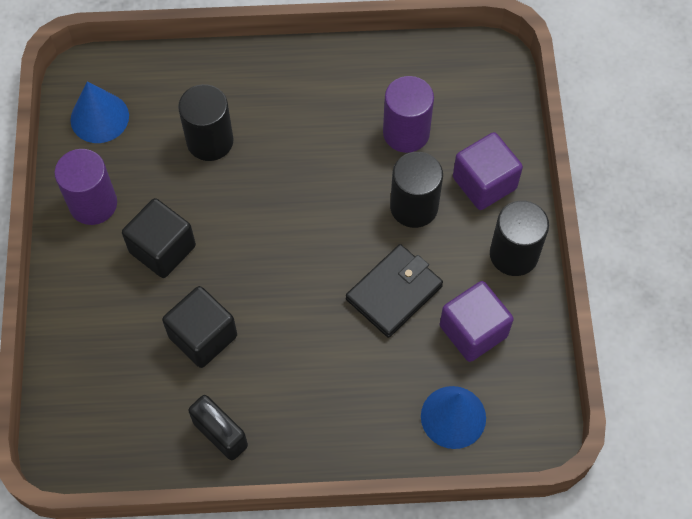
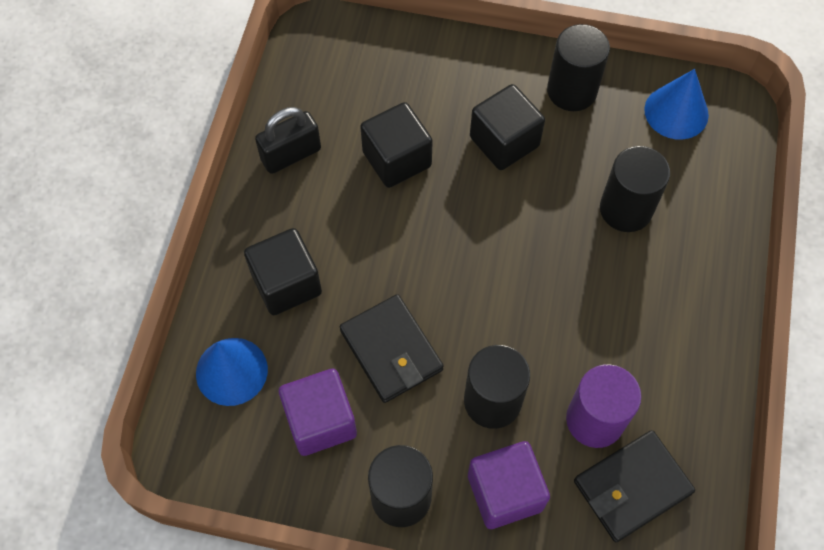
camera: 105 degrees right, 0 degrees up
(93, 204) = (572, 91): purple cylinder -> black cylinder
(357, 396) = (286, 284): none -> black cube
(450, 100) = (632, 487): none -> black wallet

